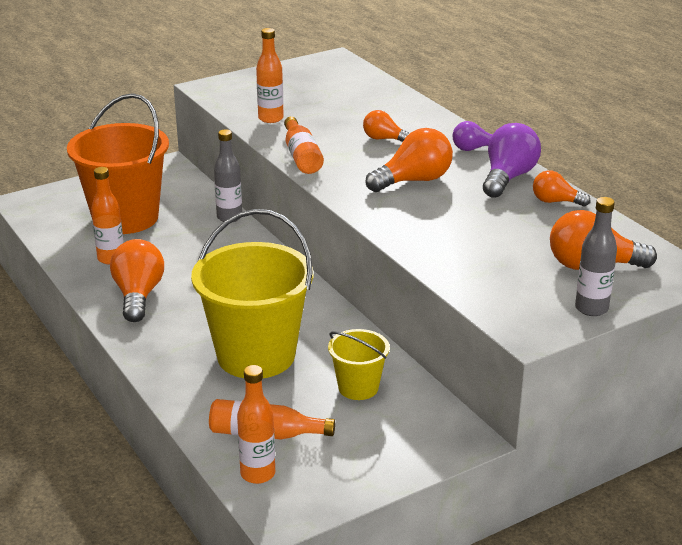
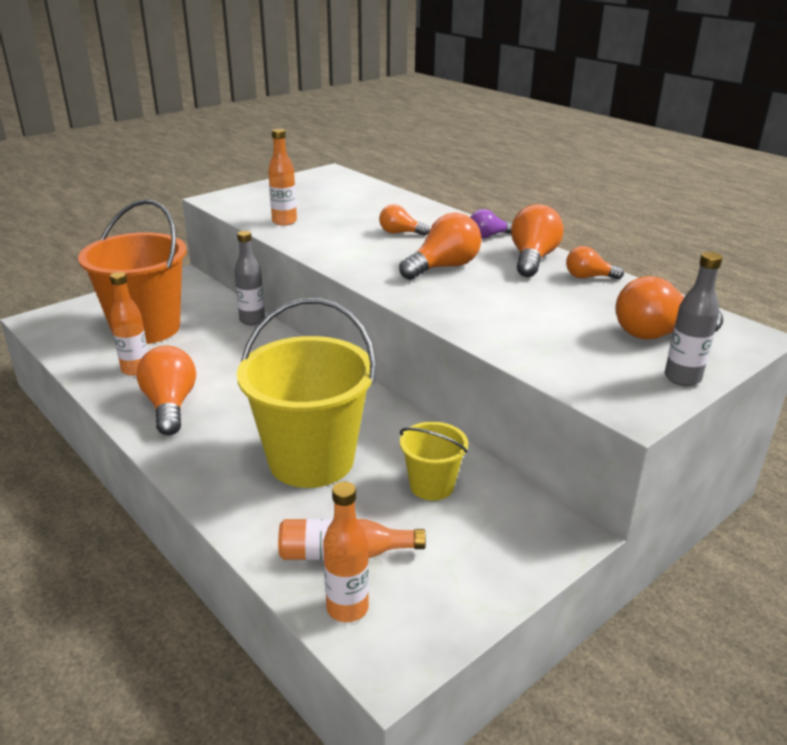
camera: 10 degrees left, 0 degrees up
(301, 156) = (324, 252): orange bottle -> none
(508, 178) = (532, 259): purple light bulb -> orange light bulb

